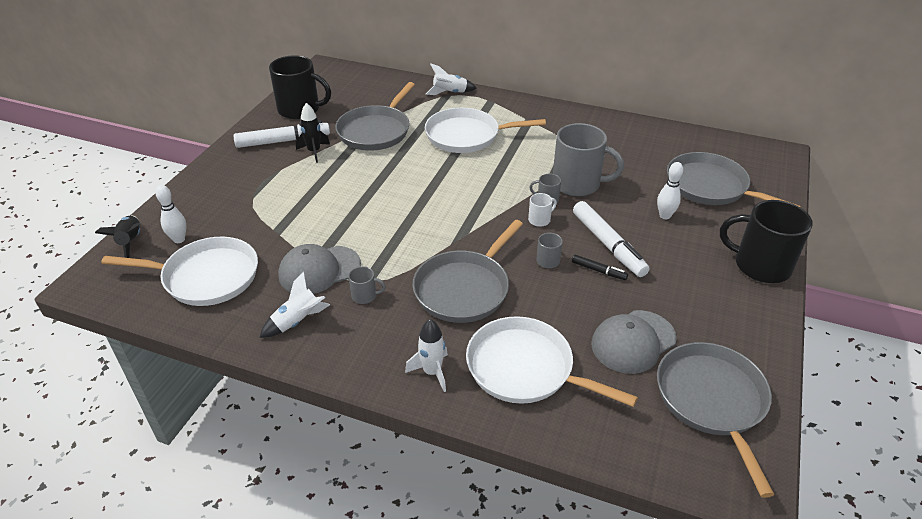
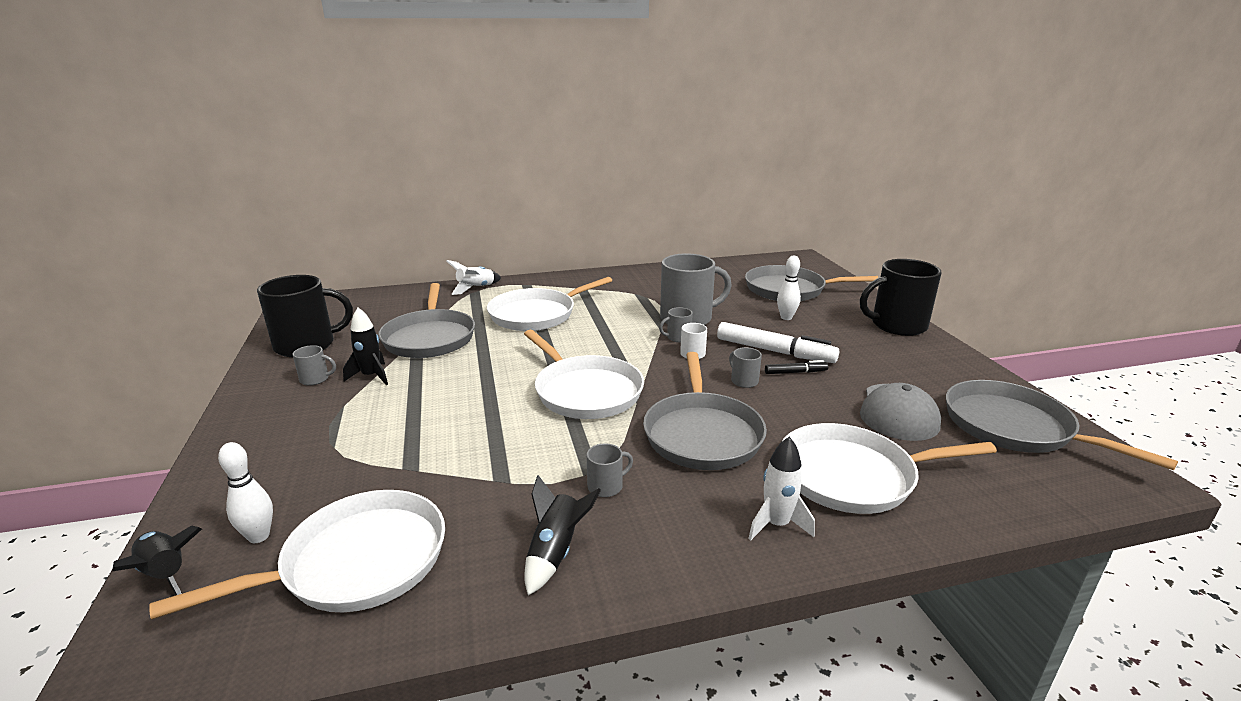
camera: 35 degrees left, 15 degrees down
(283, 141) = (315, 379): white marker -> grey mug
(297, 321) = (556, 552): white rocket -> black rocket
(319, 270) = (517, 485): grey cap -> none
(427, 220) = (585, 391): none -> white pan

